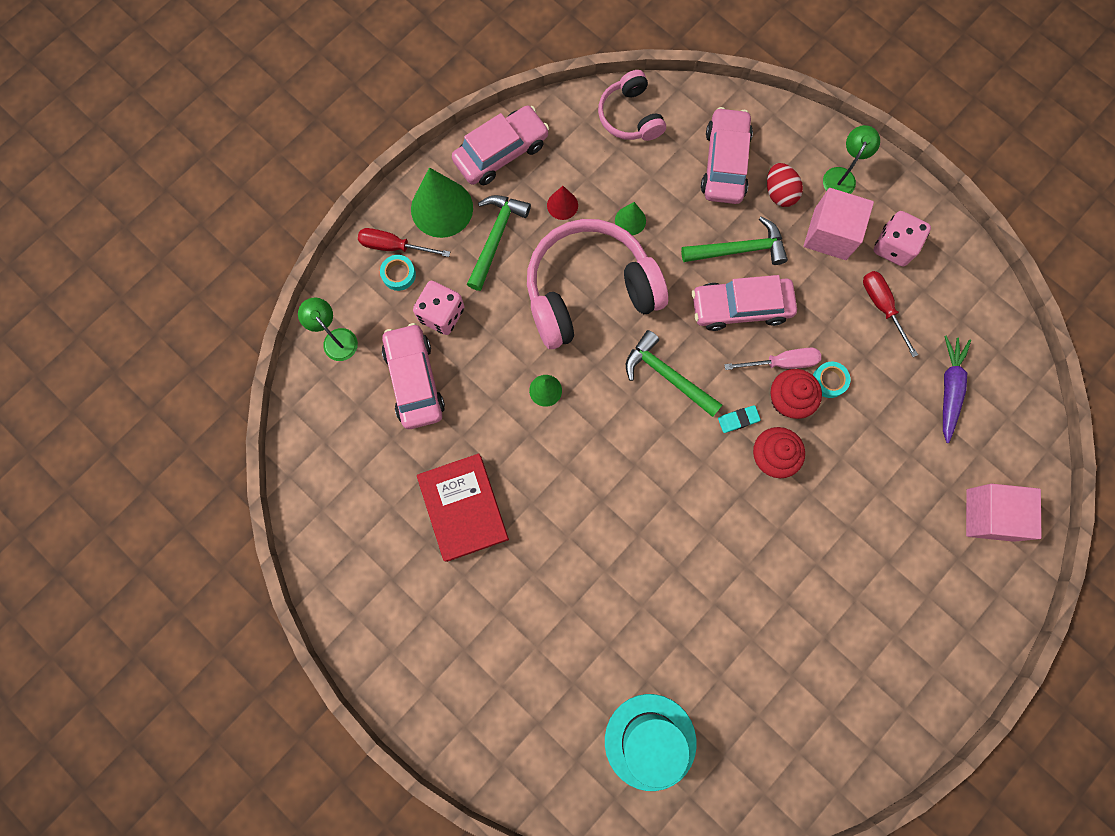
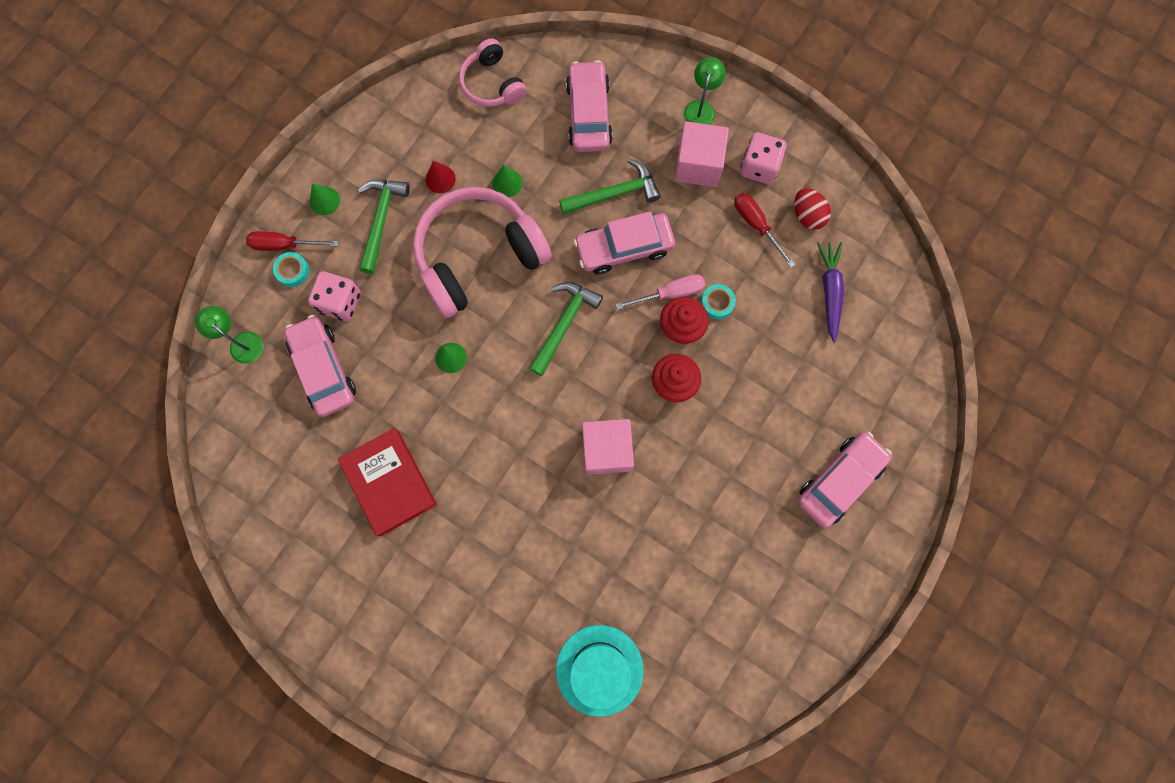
camera: 10 degrees left, 0 degrees up
(442, 208) = (325, 201): green cone -> green cone, size x0.50
(501, 152) = (374, 138): pink car -> pink car (840, 481)
(667, 375) = (564, 324): green hammer -> green hammer turned 90 degrees clockwise
(738, 419) = (637, 354): turquoise eraser -> none
(779, 193) = (644, 134): red egg -> red egg (807, 215)
(989, 515) = (884, 402): pink cube -> pink cube (606, 450)

